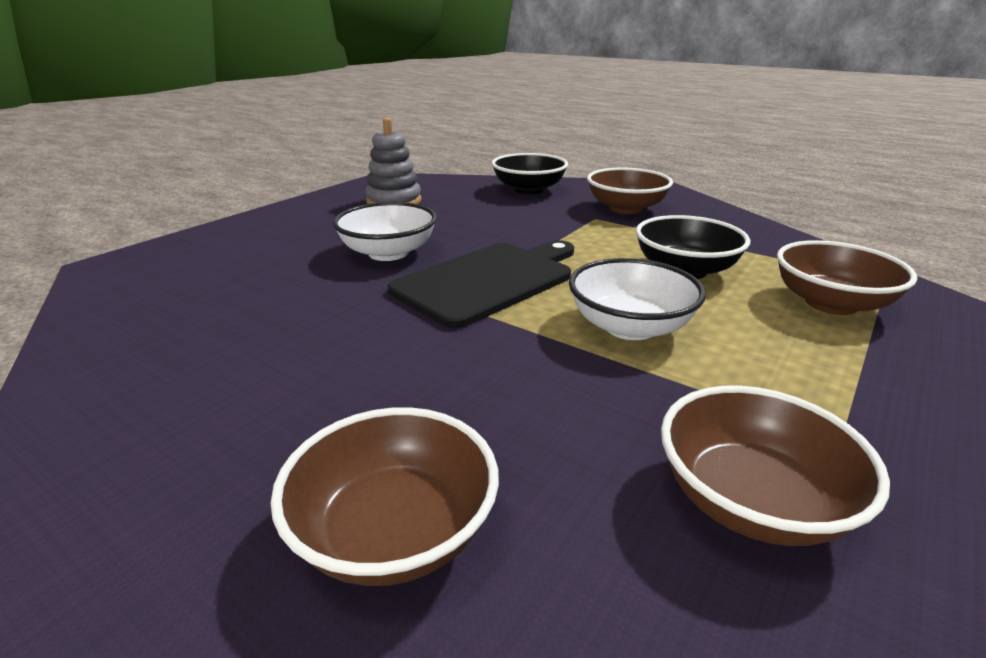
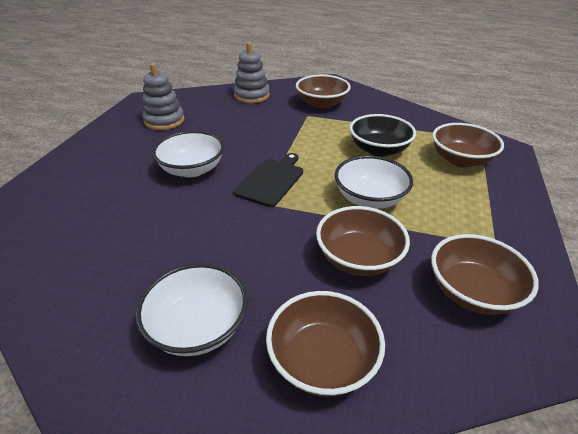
camera: 20 degrees left, 10 degrees up
(245, 432) = (198, 327): none -> white bowl
(488, 281) = (271, 180): black cutting board -> black cutting board, size x0.66
(528, 190) = (251, 95): black bowl -> grey stacking toy
(558, 401) = (358, 258): none -> brown bowl

